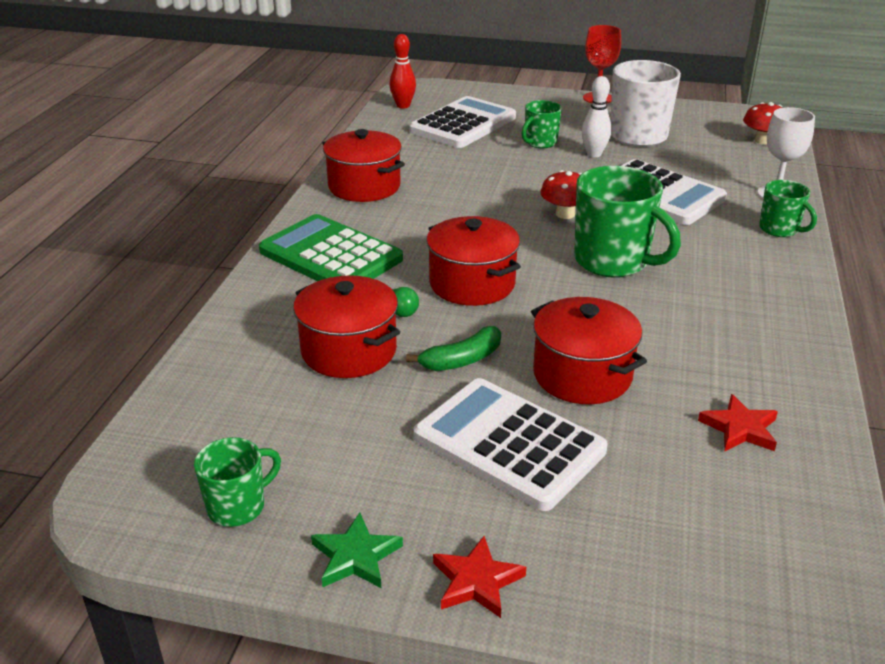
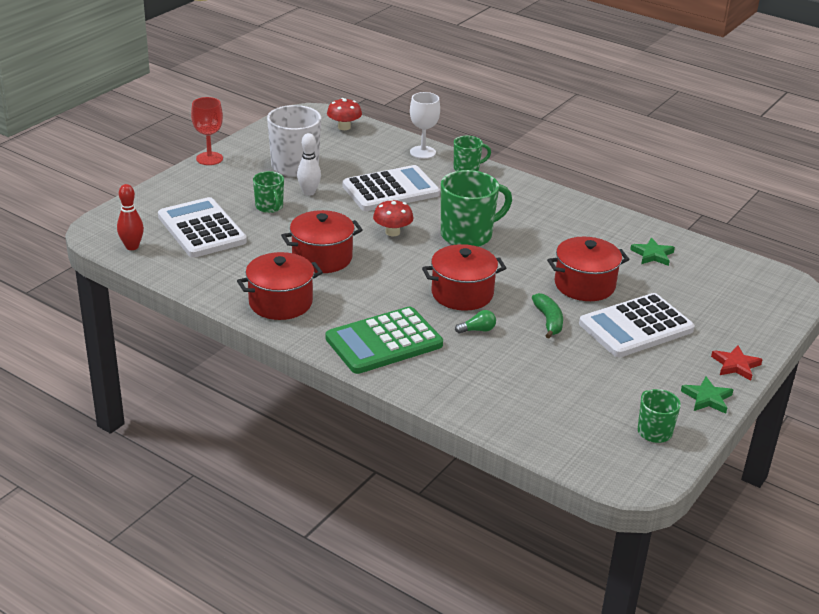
camera: 70 degrees left, 0 degrees up
(349, 351) = (516, 360): red pot -> red pot (322, 258)
(740, 428) = (652, 255): red star -> green star

